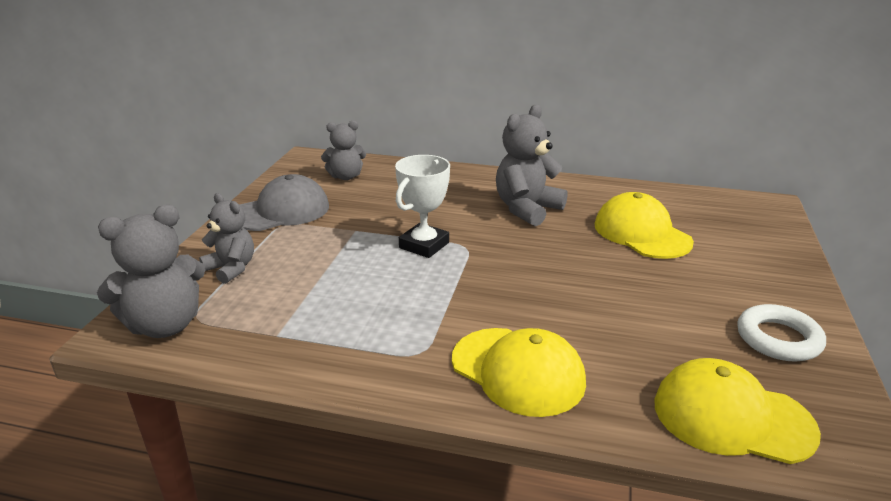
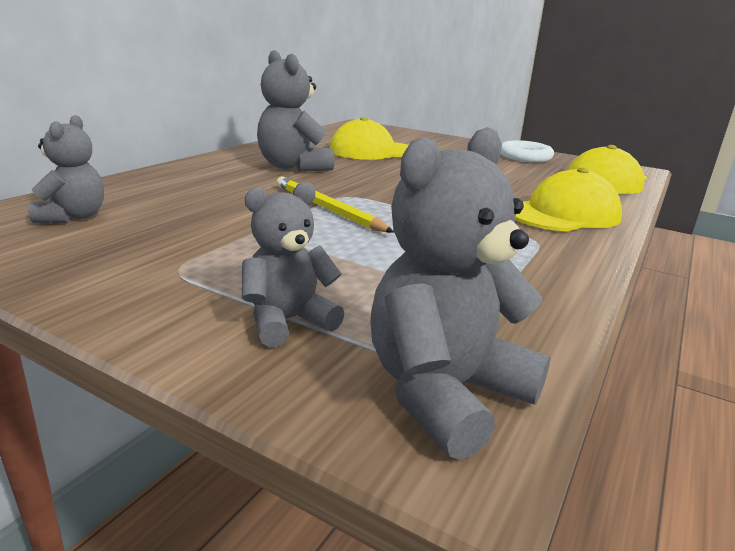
camera: 75 degrees left, 5 degrees down
(165, 325) = (445, 393): grey teddy bear -> grey teddy bear turned 120 degrees counterclockwise
(281, 211) = (125, 268): grey cap -> none
(424, 245) = (328, 209): white trophy -> yellow pencil

